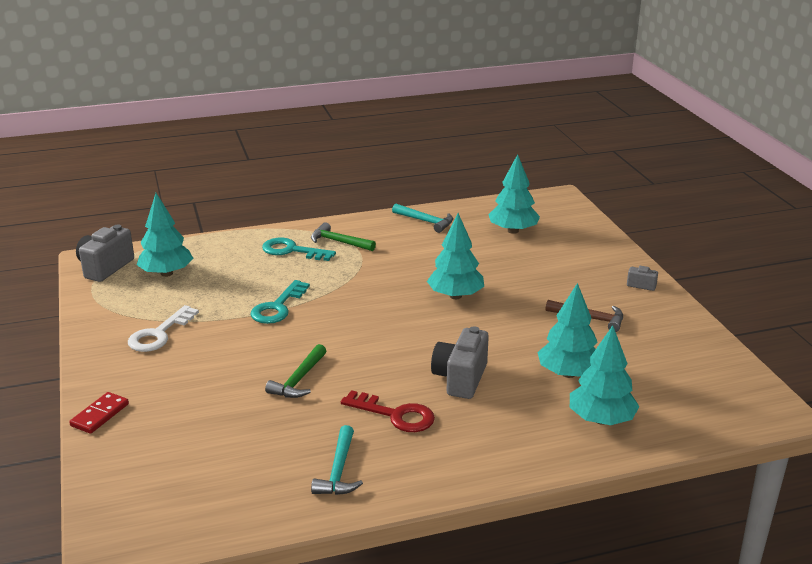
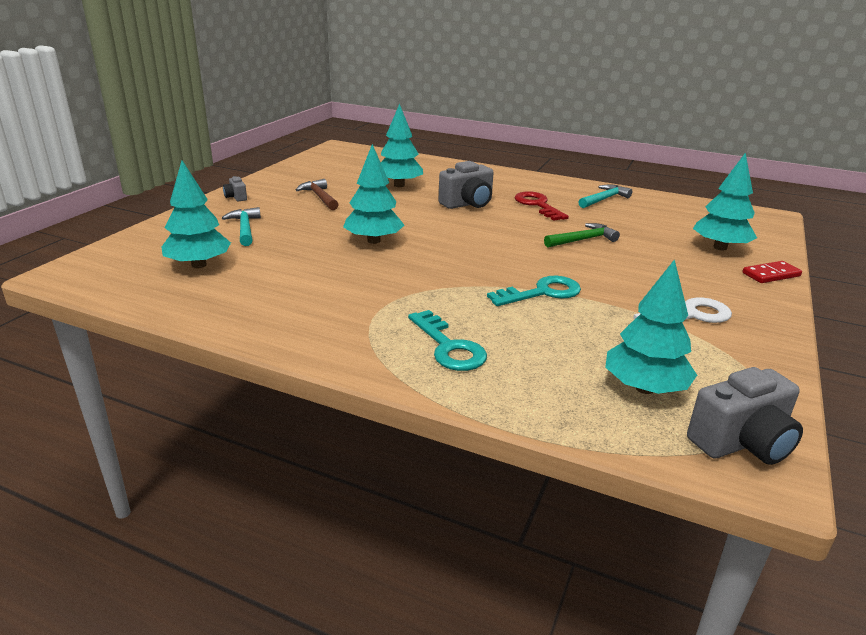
camera: 140 degrees left, 0 degrees up
(338, 242) = (379, 333): green hammer -> none
(426, 221) = (243, 312): turquoise hammer -> turquoise hammer (245, 228)
(601, 419) = (425, 170): turquoise tree -> turquoise tree (720, 247)

